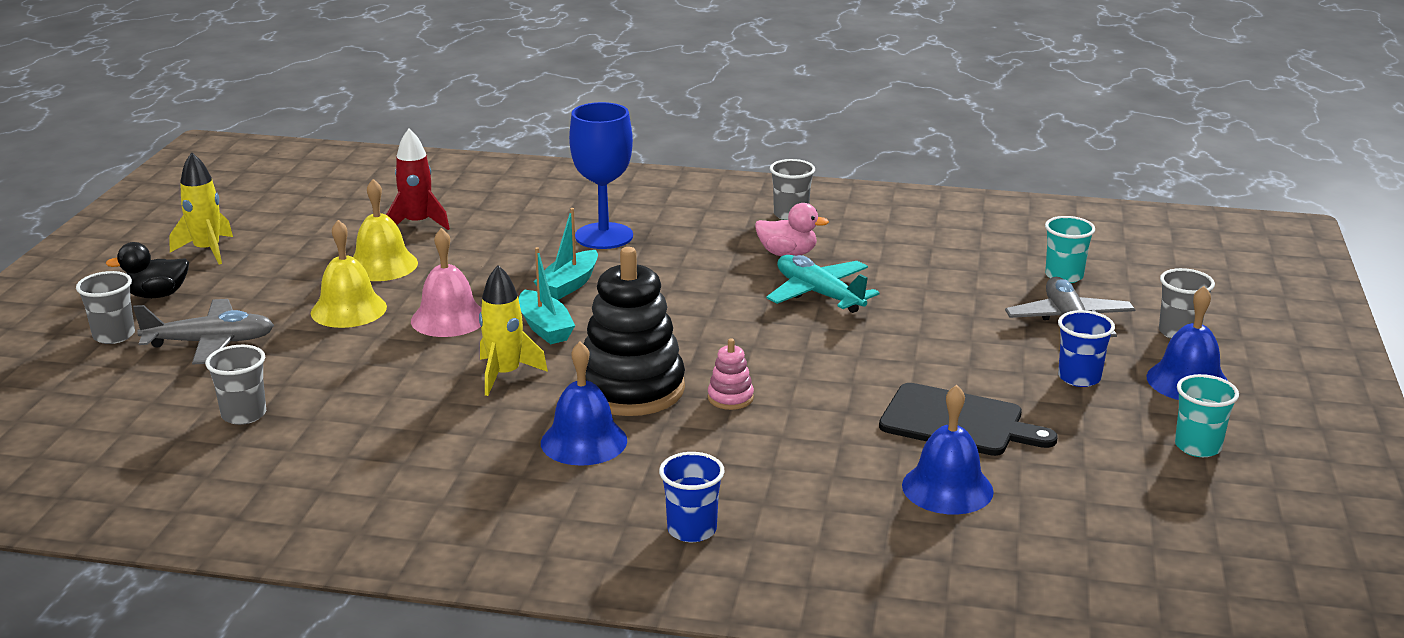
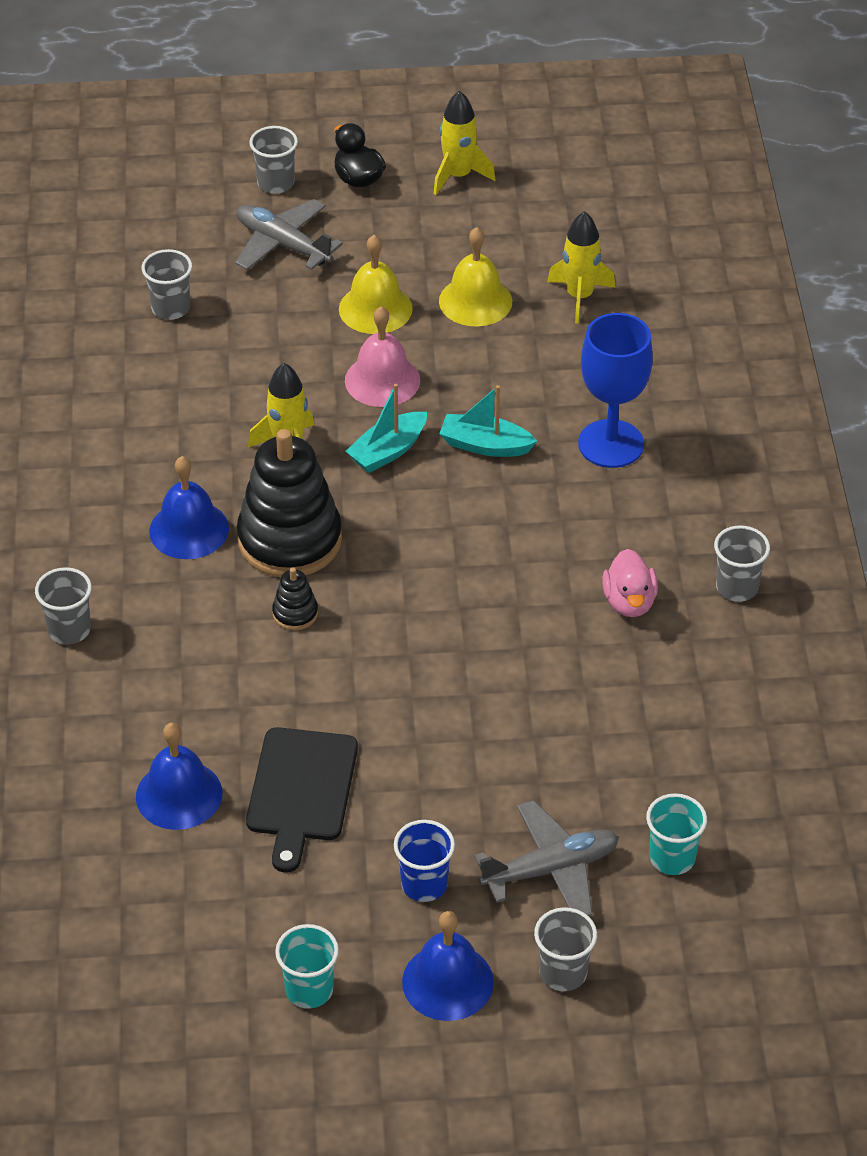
camera: 75 degrees right, 20 degrees up
(210, 343) = (283, 244): grey plane -> grey plane turned 150 degrees clockwise
(417, 224) = (579, 297): red rocket -> yellow rocket
(692, 530) = (69, 630): blue cup -> grey cup
(730, 398) = (295, 613): pink stacking toy -> black stacking toy
(819, 294) = (539, 644): turquoise plane -> none

